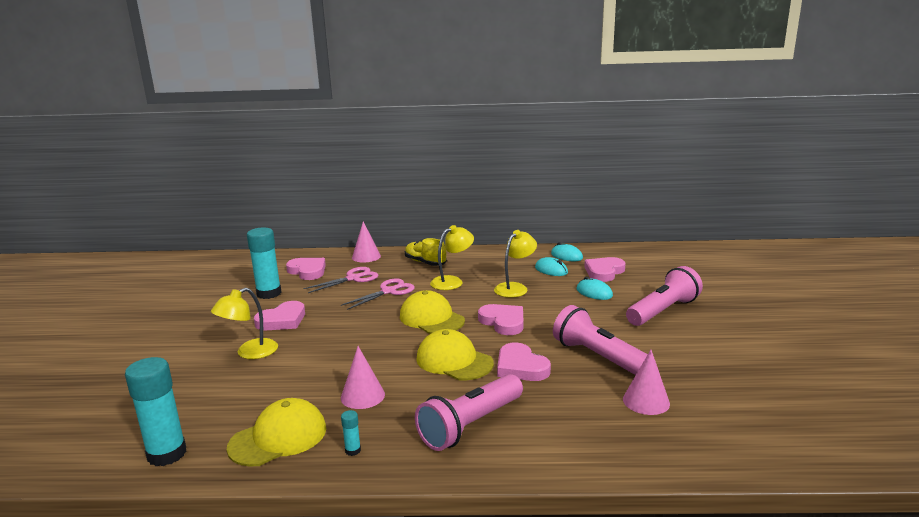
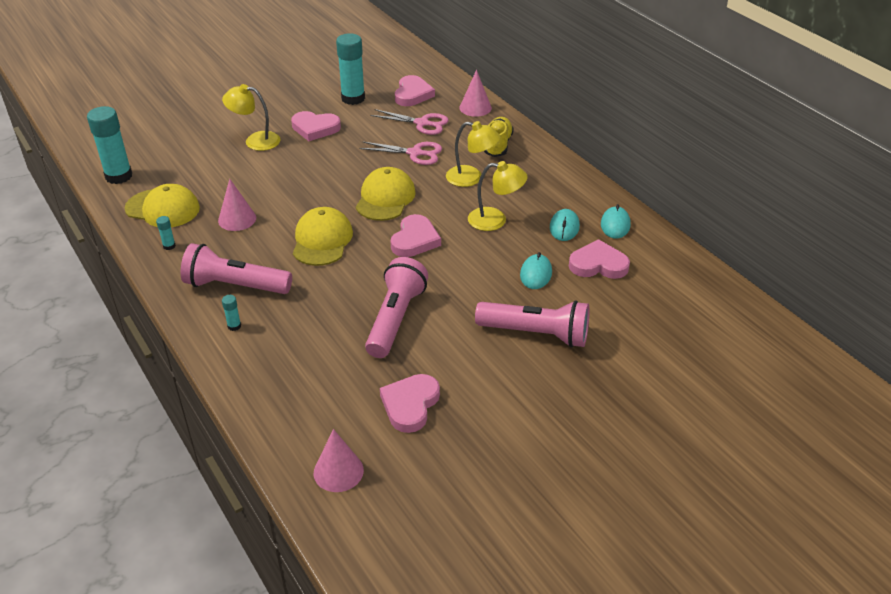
camera: 55 degrees right, 20 degrees up
(520, 367) = (341, 279): pink heart -> pink heart (410, 405)
(535, 442) = (234, 326): none -> turquoise glue stick
(646, 401) = (339, 369): pink cone -> pink cone (338, 471)

